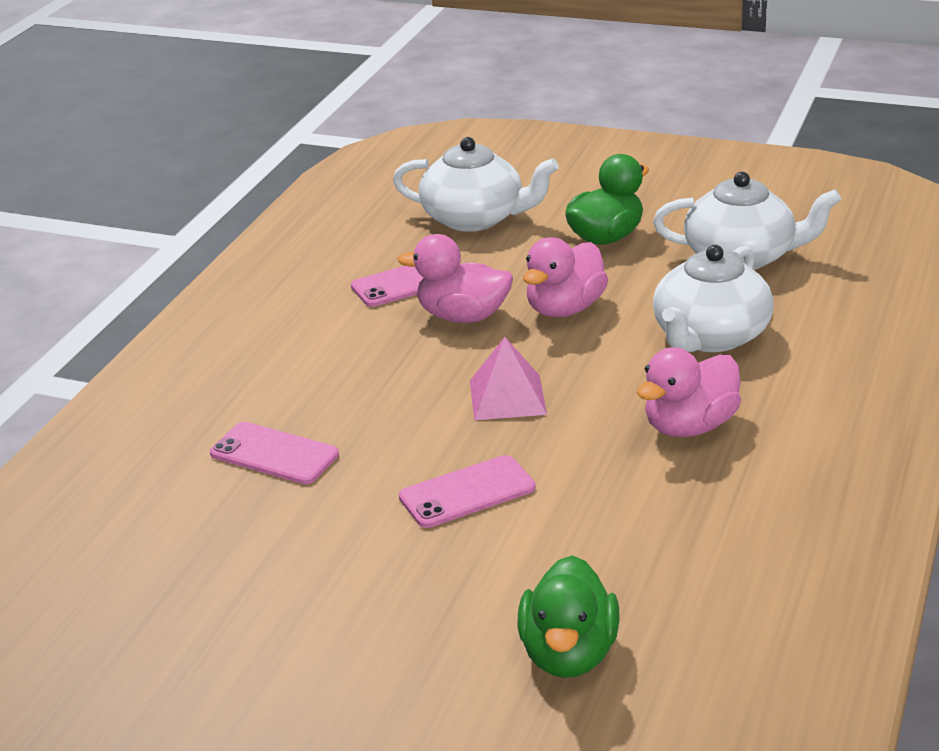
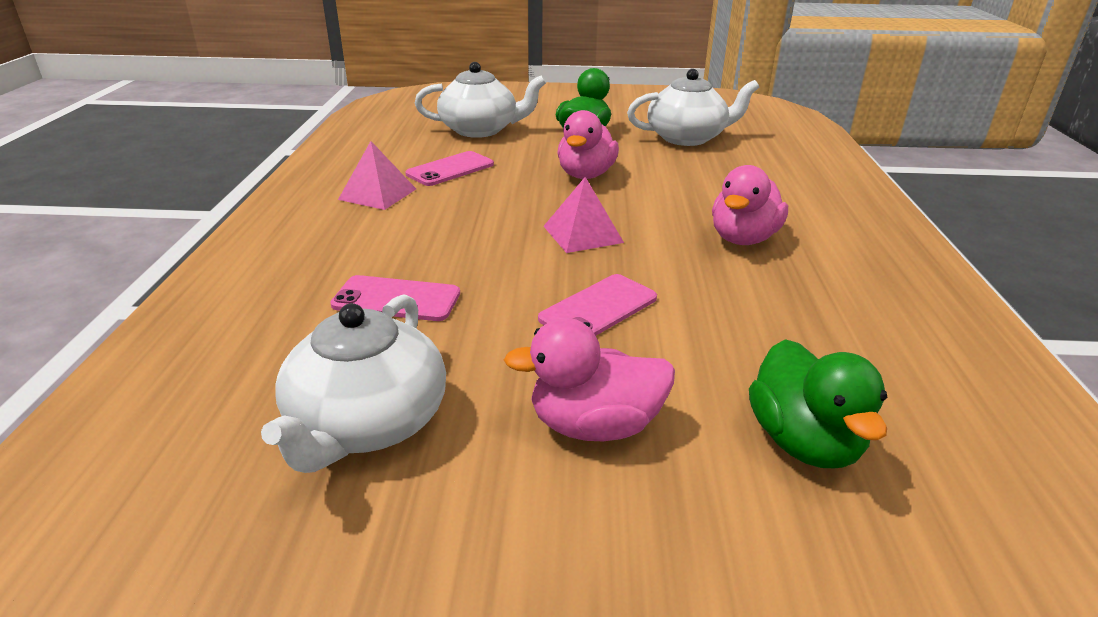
camera: 20 degrees left, 0 degrees up
(308, 313) = (377, 194): none -> pink pyramid
(462, 316) = (509, 186): pink duck -> pink duck (594, 426)
(710, 337) = (706, 182): white teapot -> white teapot (367, 423)

